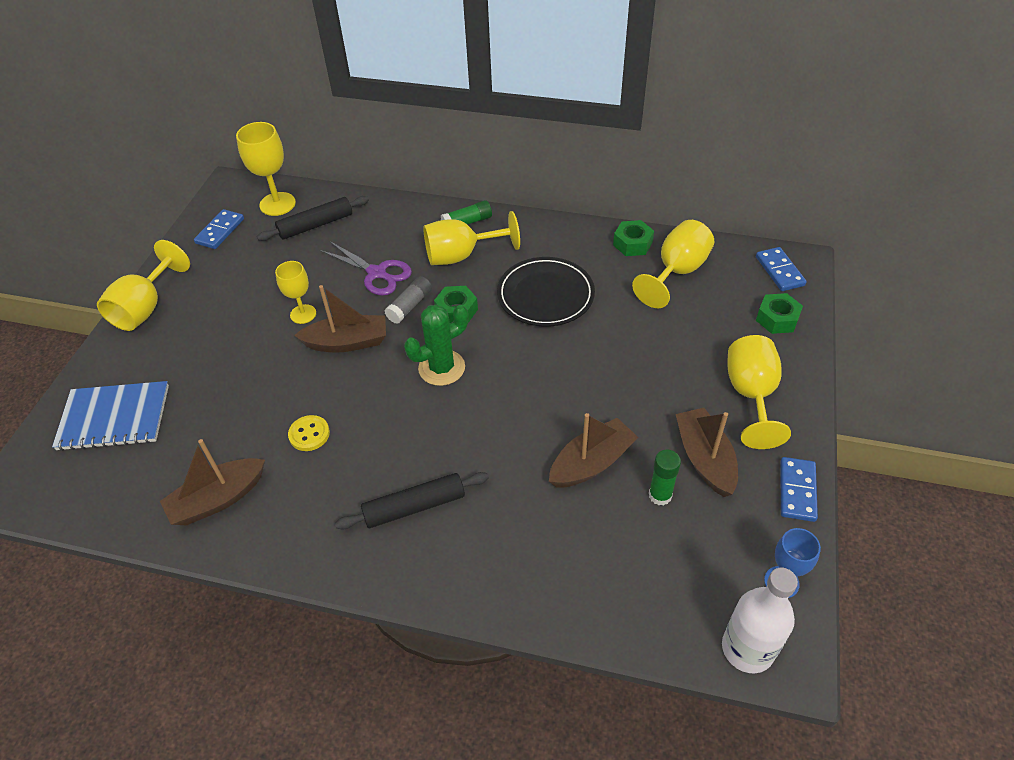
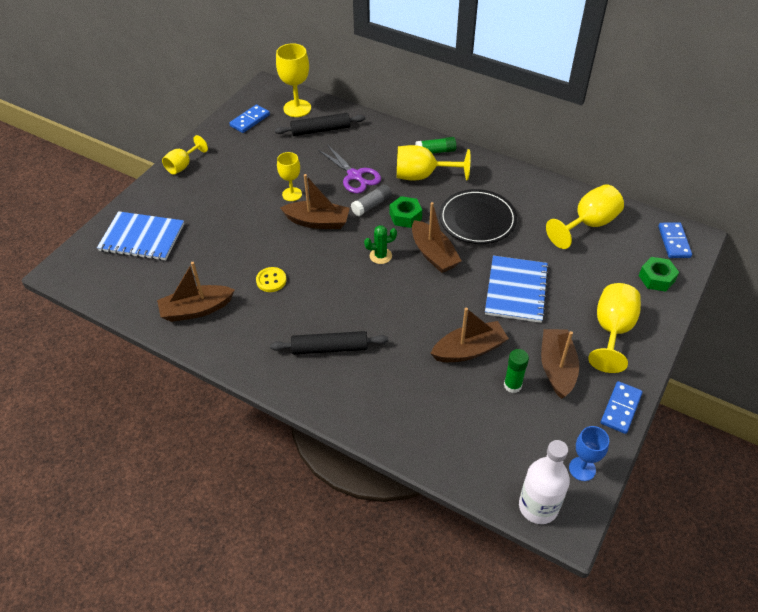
camera: 15 degrees right, 0 degrees up
(146, 308) = (183, 165): yellow goblet -> yellow goblet, size x0.64
(441, 368) = (380, 256): green cactus -> green cactus, size x0.62
(507, 350) = (433, 254): none -> brown boat
(622, 372) = (516, 290): none -> blue notebook
(632, 244) = (560, 195): green nut -> none

